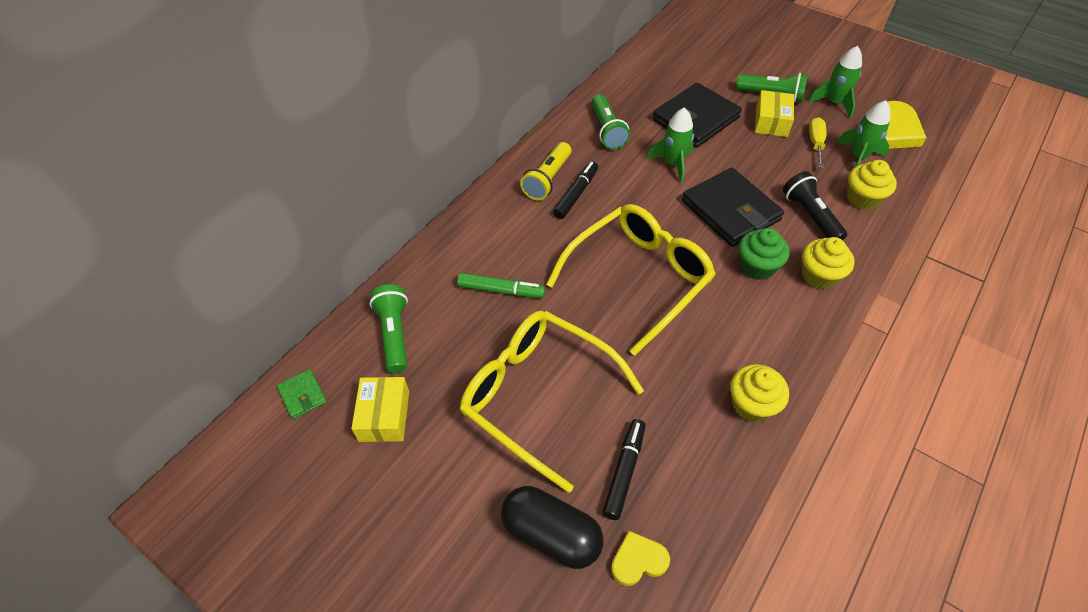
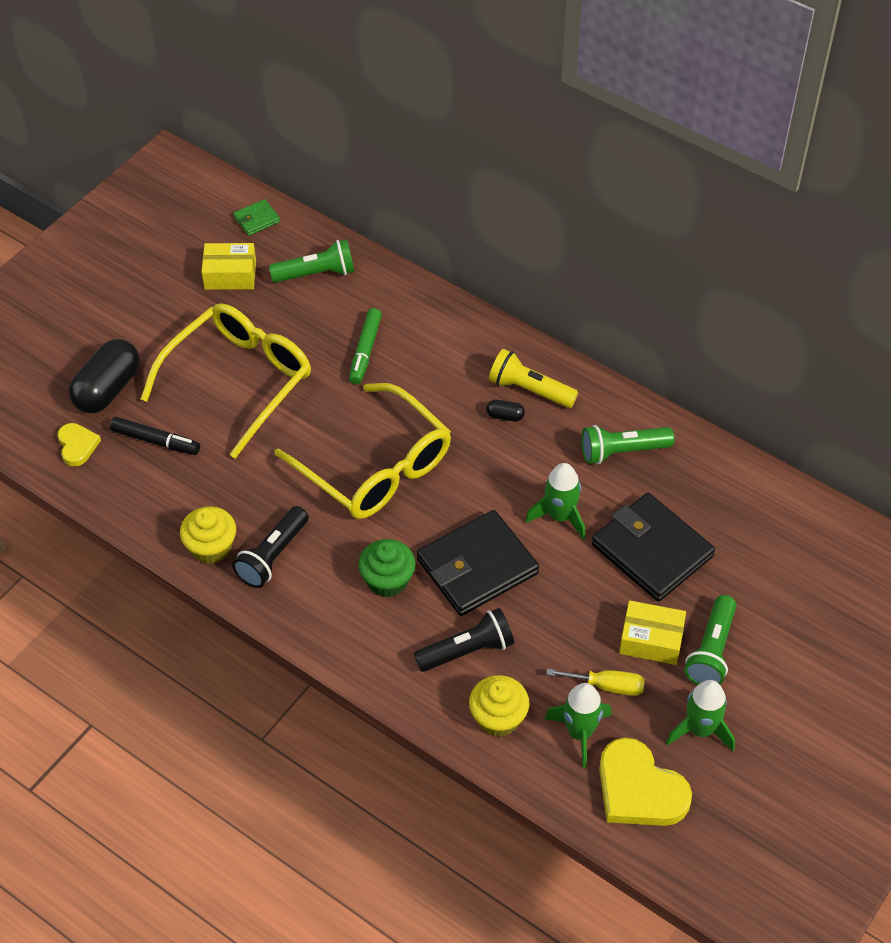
camera: 90 degrees right, 0 degrees up
(576, 194) = (505, 416): black marker -> black capsule
(751, 352) = (272, 556): none -> black flashlight
(819, 275) = (371, 640): yellow cupcake -> none

